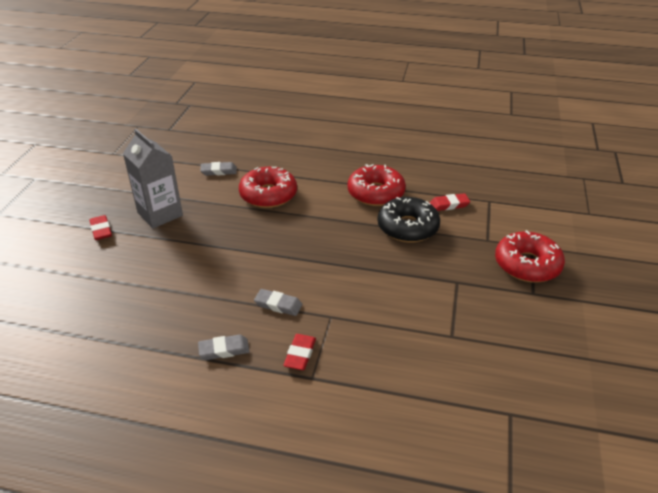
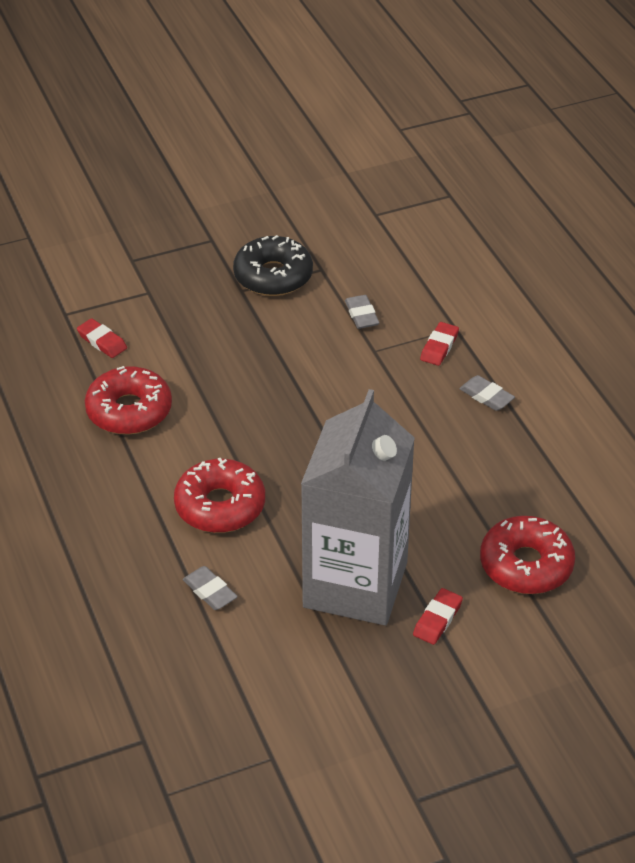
camera: 125 degrees left, 5 degrees up
(160, 214) = (355, 585): grey carton -> grey carton, size x1.63
(278, 305) = (396, 392): grey eraser -> grey eraser (361, 315)
(300, 354) = (439, 347): red eraser -> red eraser turned 45 degrees counterclockwise
(407, 227) = (179, 356): black donut -> black donut (273, 276)
(527, 265) = (169, 254): red donut -> red donut (526, 565)

